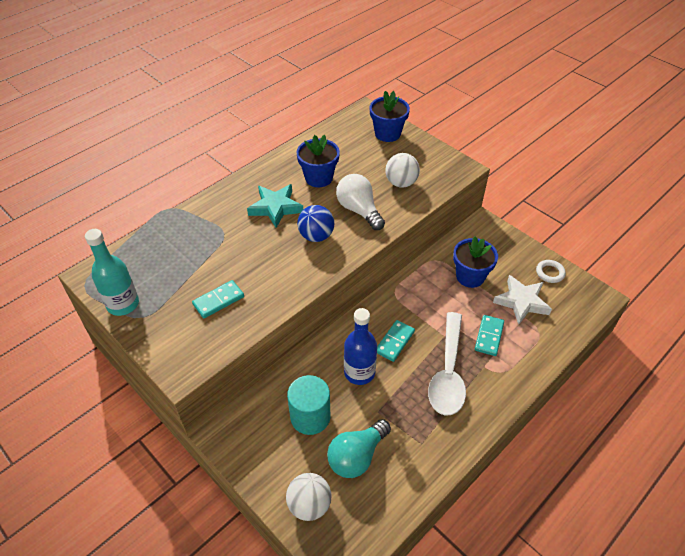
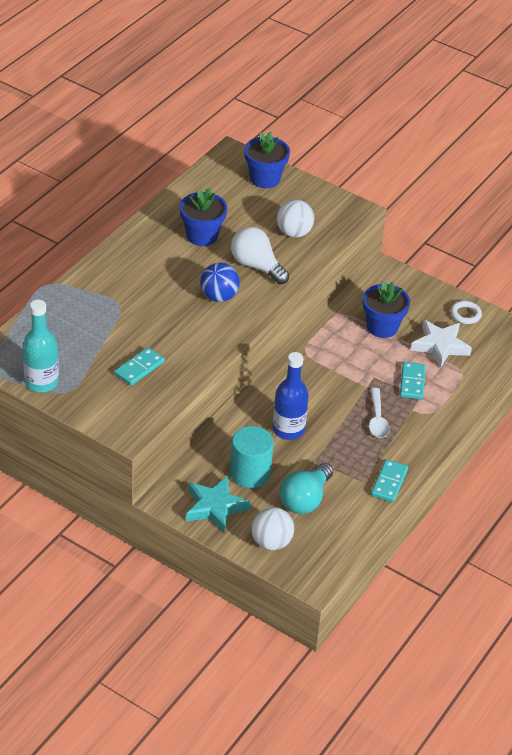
camera: 15 degrees left, 5 degrees down
(275, 208) = (165, 272): turquoise star -> turquoise star (215, 507)
(395, 342) = (317, 398): turquoise domino -> turquoise domino (389, 482)
(448, 372) = (377, 419): white spoon -> white spoon, size x0.55

